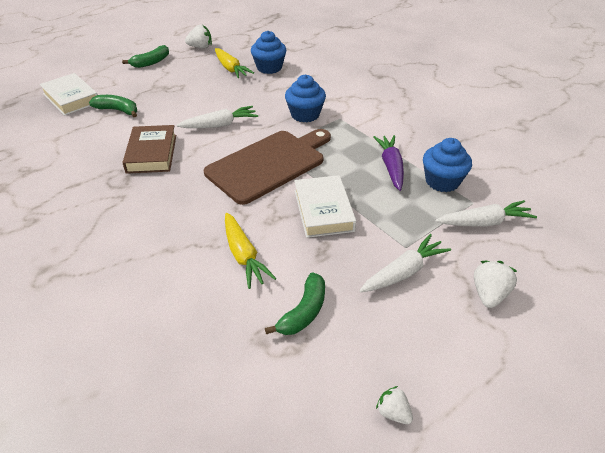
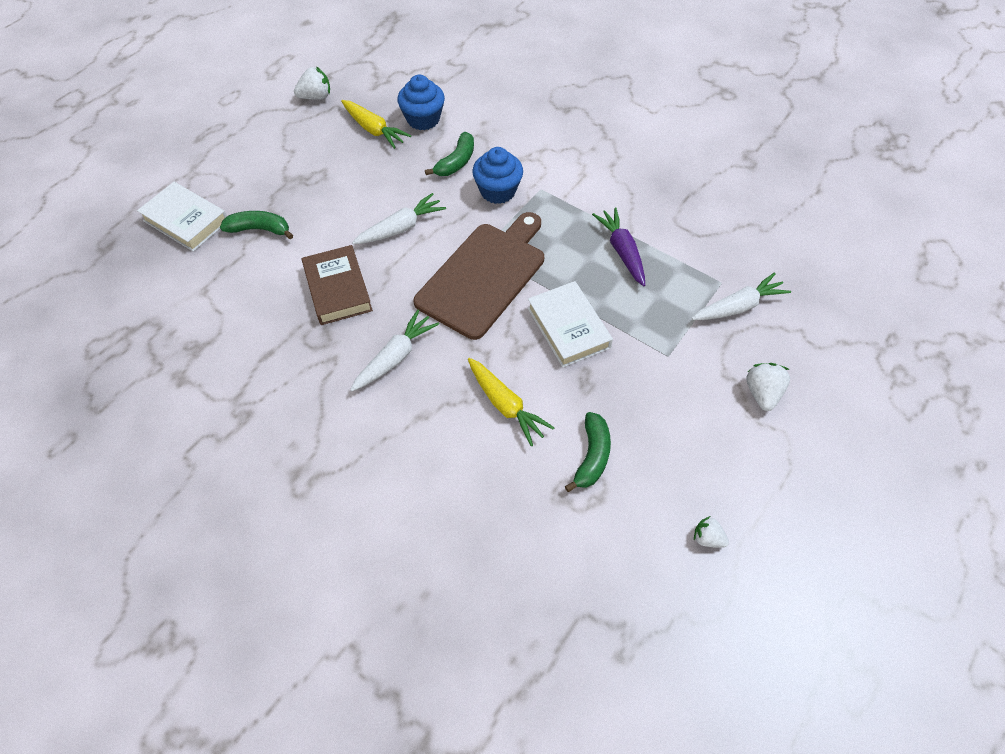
camera: 15 degrees left, 15 degrees up
(151, 62) = (261, 137): green banana -> green banana (456, 162)
(404, 272) = (674, 386): white carrot -> white carrot (395, 357)
(442, 181) = (682, 260): blue cupcake -> none

